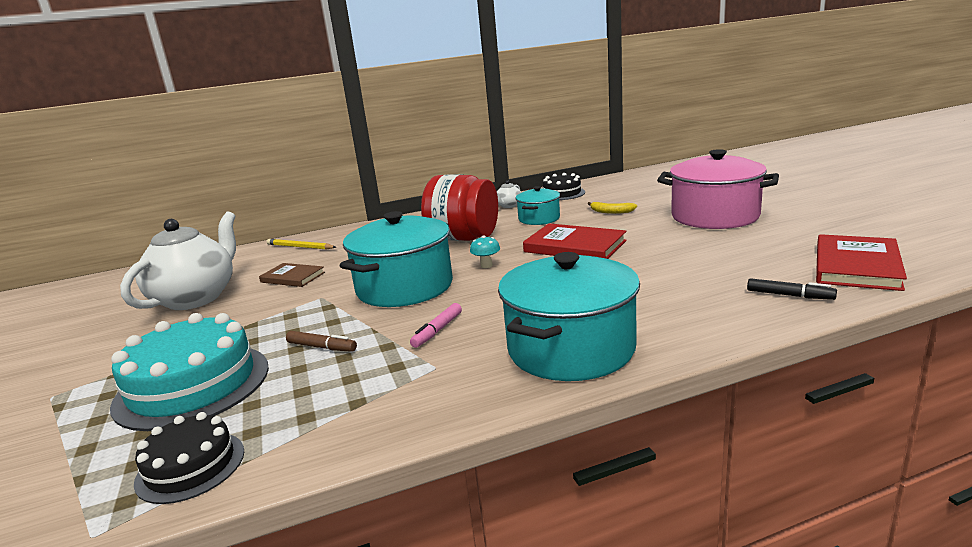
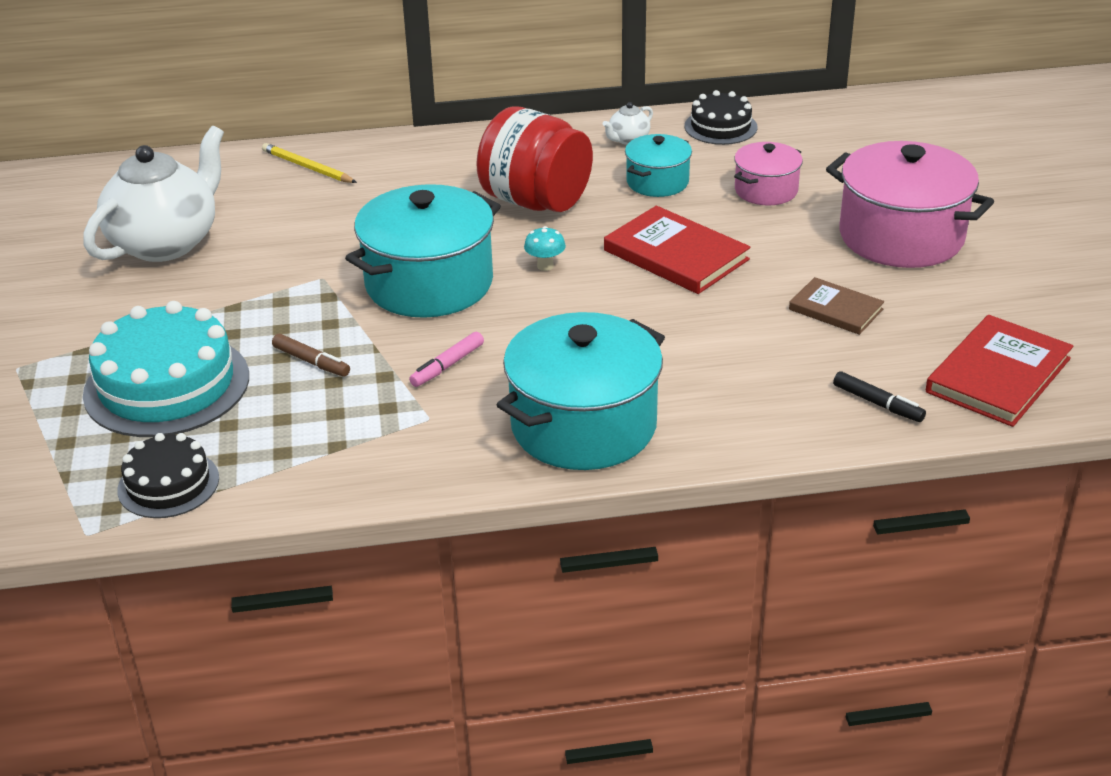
camera: 10 degrees right, 15 degrees up
(292, 277) = (291, 231): brown book -> brown book (835, 309)
(611, 212) = (766, 190): yellow banana -> pink pot

